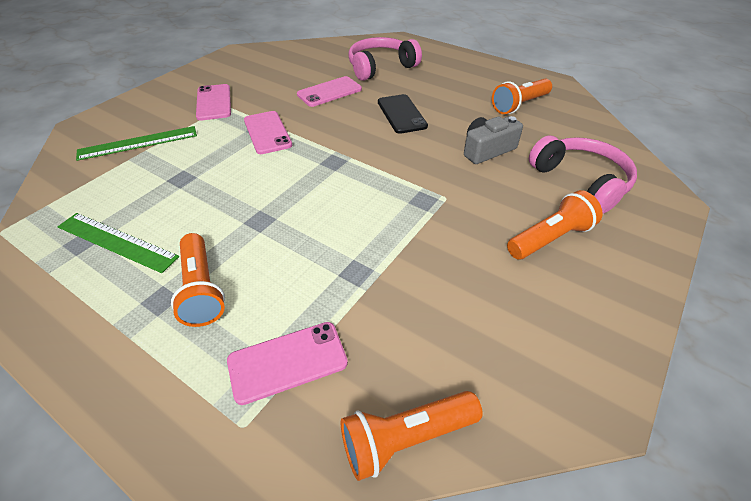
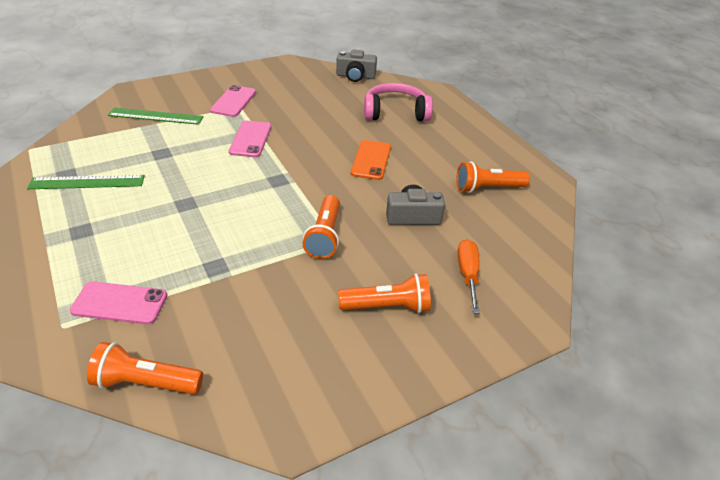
camera: 25 degrees right, 5 degrees down
(117, 241) = (87, 182): green ruler -> green ruler turned 60 degrees counterclockwise
(202, 289) = (110, 235): orange flashlight -> orange flashlight (325, 236)
(313, 47) = (355, 76): none -> grey camera
(329, 92) = (330, 121): pink phone -> none
(401, 114) = (371, 160): black phone -> orange phone
(580, 182) = (467, 274): pink headphones -> orange screwdriver

